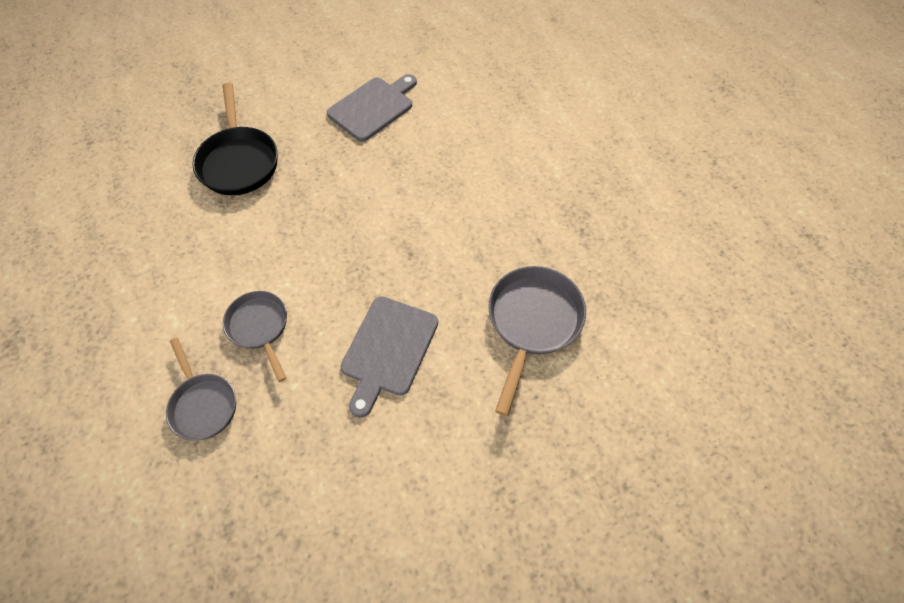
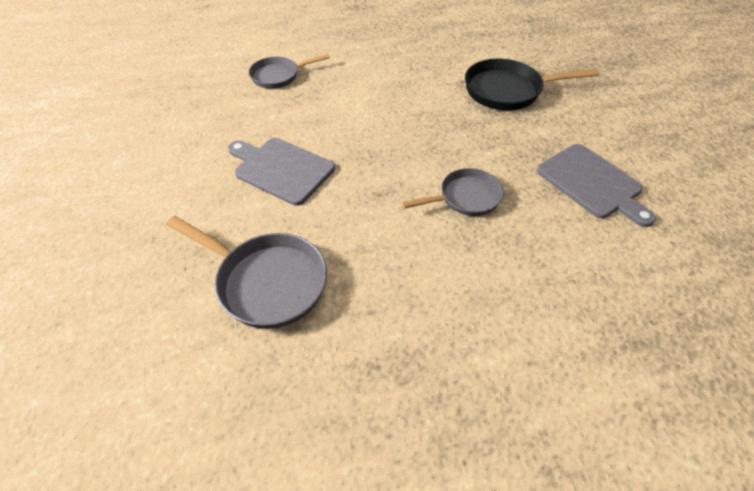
camera: 100 degrees right, 10 degrees down
(260, 327) = (330, 100): grey pan -> grey pan (465, 198)

